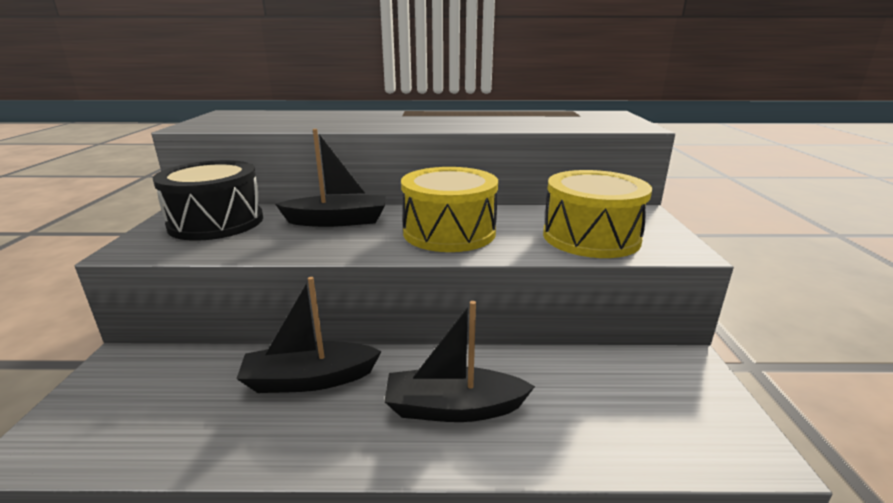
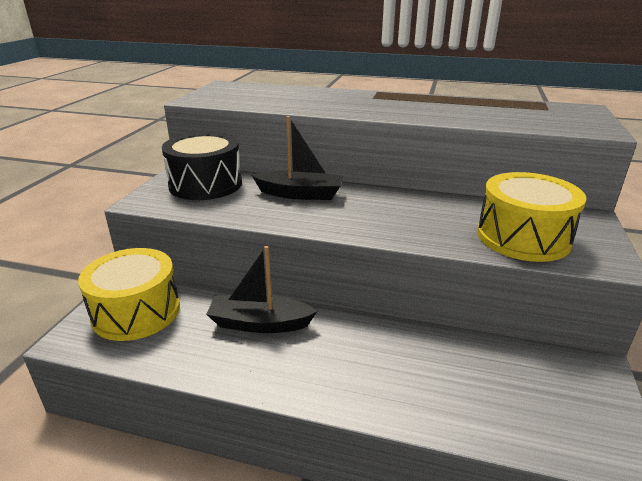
camera: 15 degrees right, 5 degrees up
(449, 232) = (392, 216): yellow drum -> yellow drum (136, 312)
(453, 408) = (366, 367): black boat -> none

